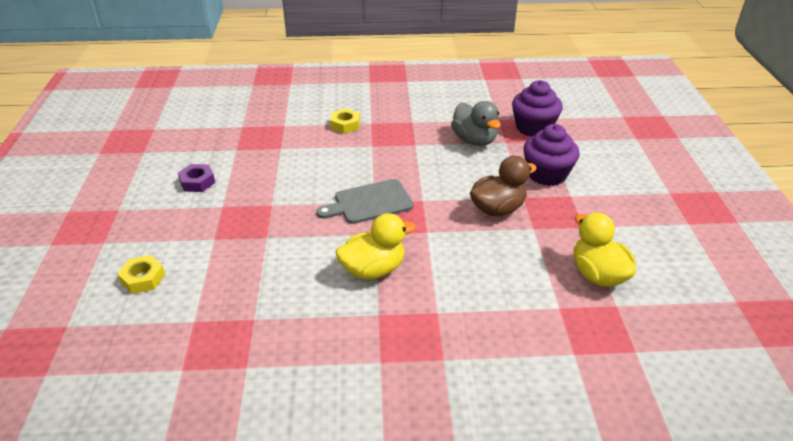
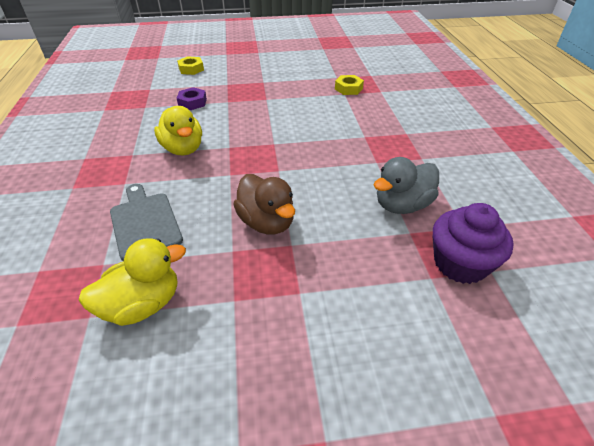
camera: 85 degrees right, 5 degrees up
(197, 182) = (291, 70): purple nut -> purple nut (192, 102)
(345, 125) = (395, 119): yellow nut -> yellow nut (348, 89)
(370, 202) = (272, 141): grey cutting board -> grey cutting board (145, 223)
(547, 174) = (344, 270): purple cupcake -> none

